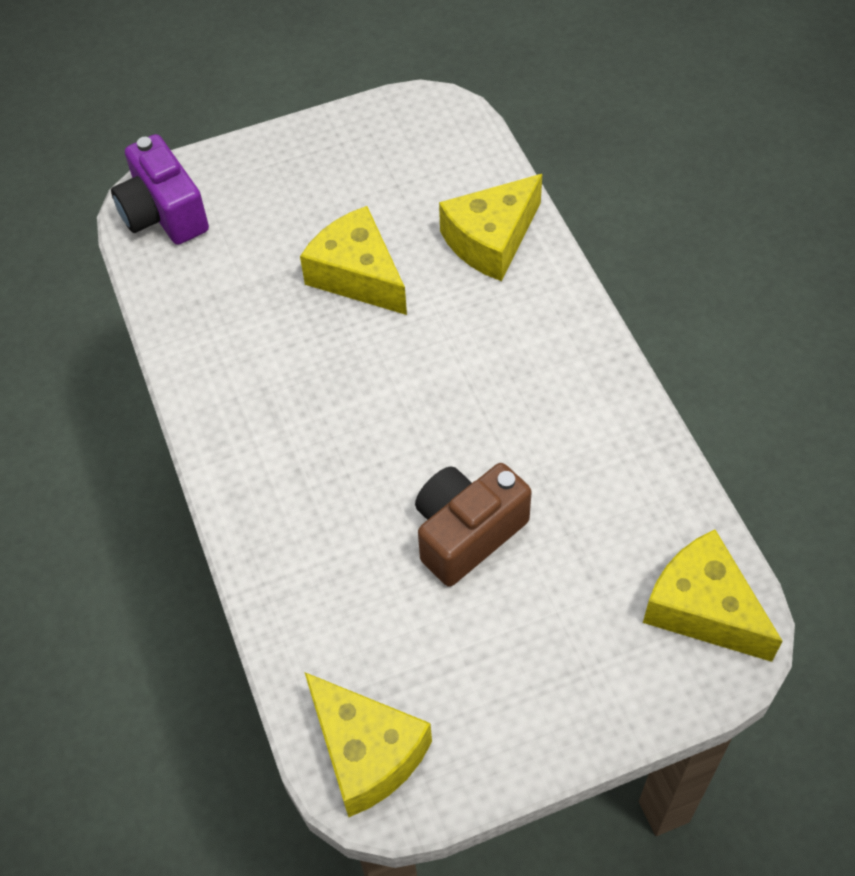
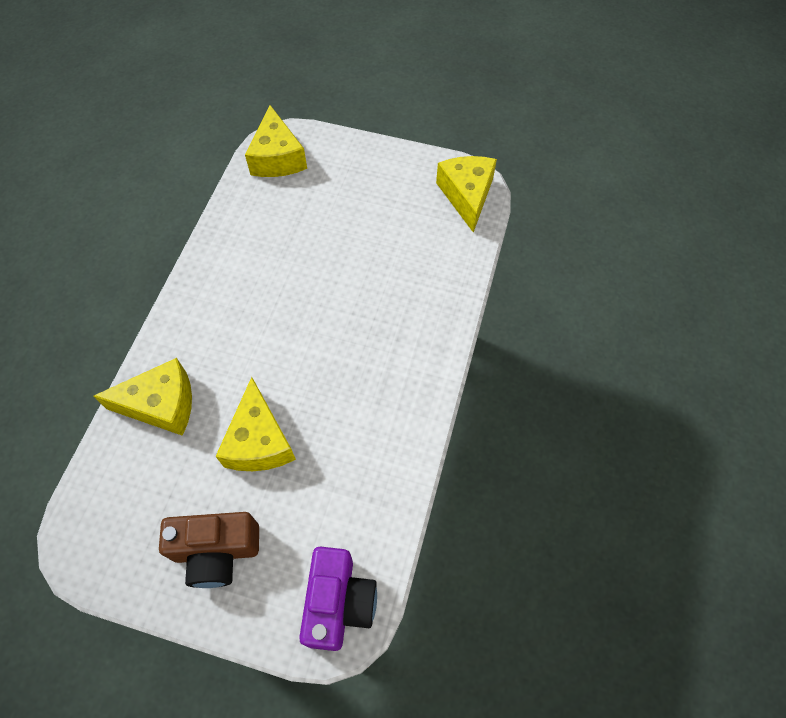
camera: 145 degrees left, 5 degrees up
(467, 533) = (343, 251): brown camera -> brown camera (217, 551)

